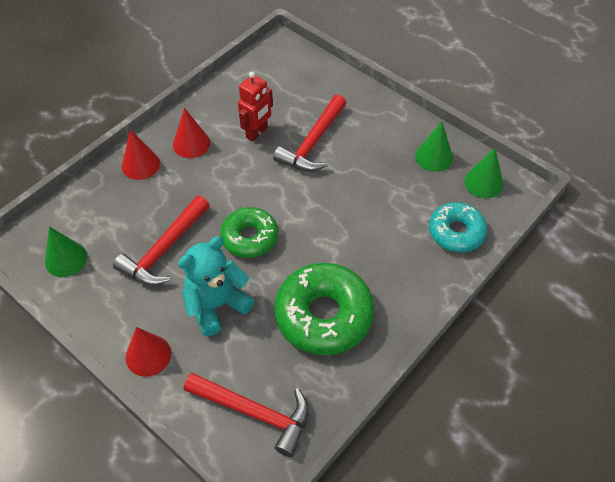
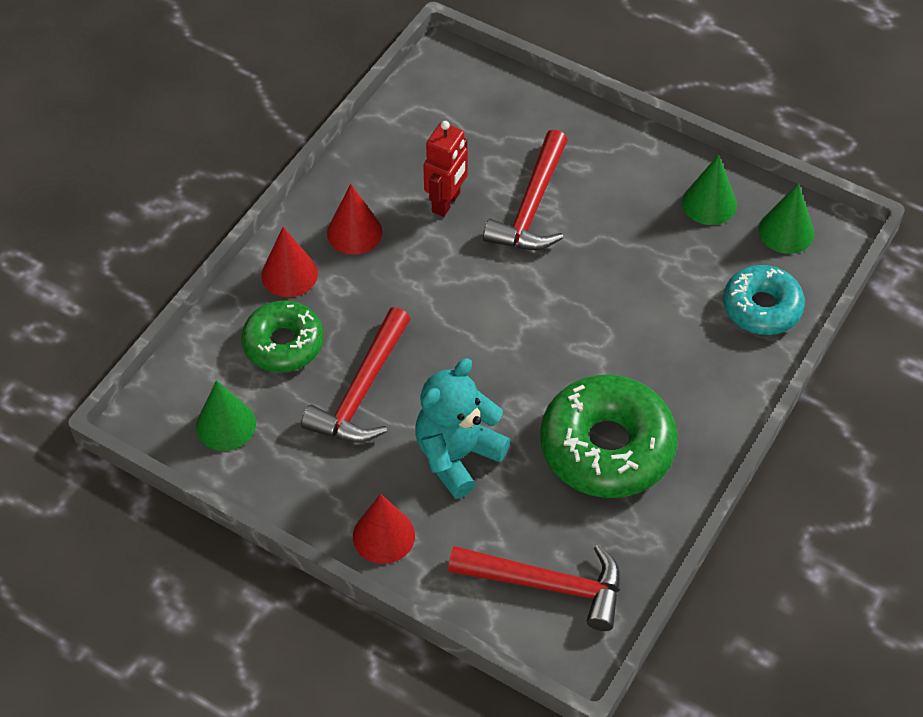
camera: 10 degrees left, 0 degrees up
(249, 237) = (477, 356): green donut -> green donut (283, 344)

